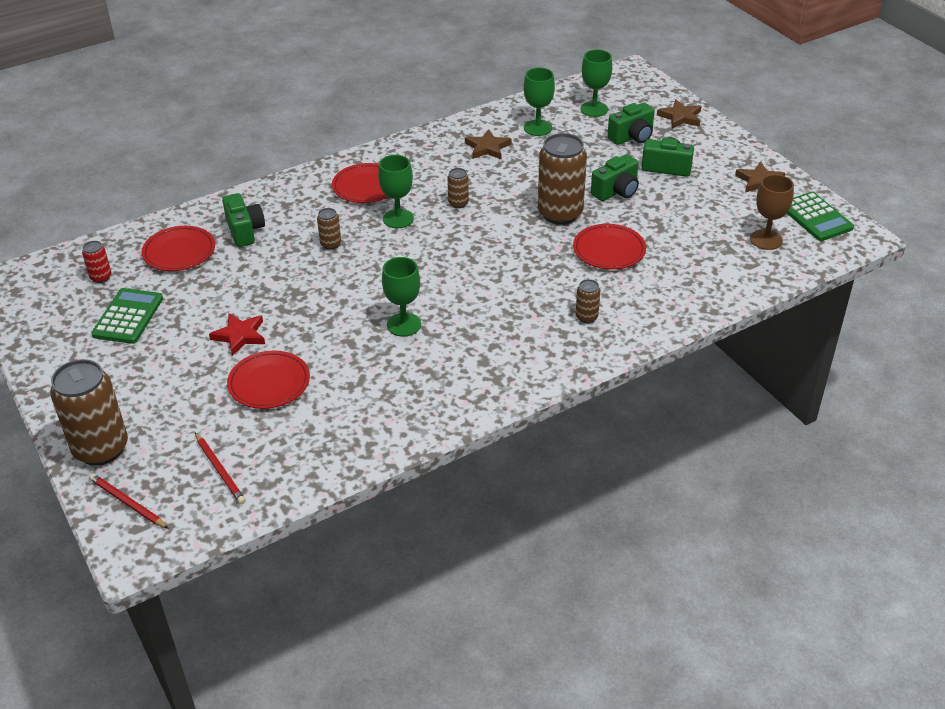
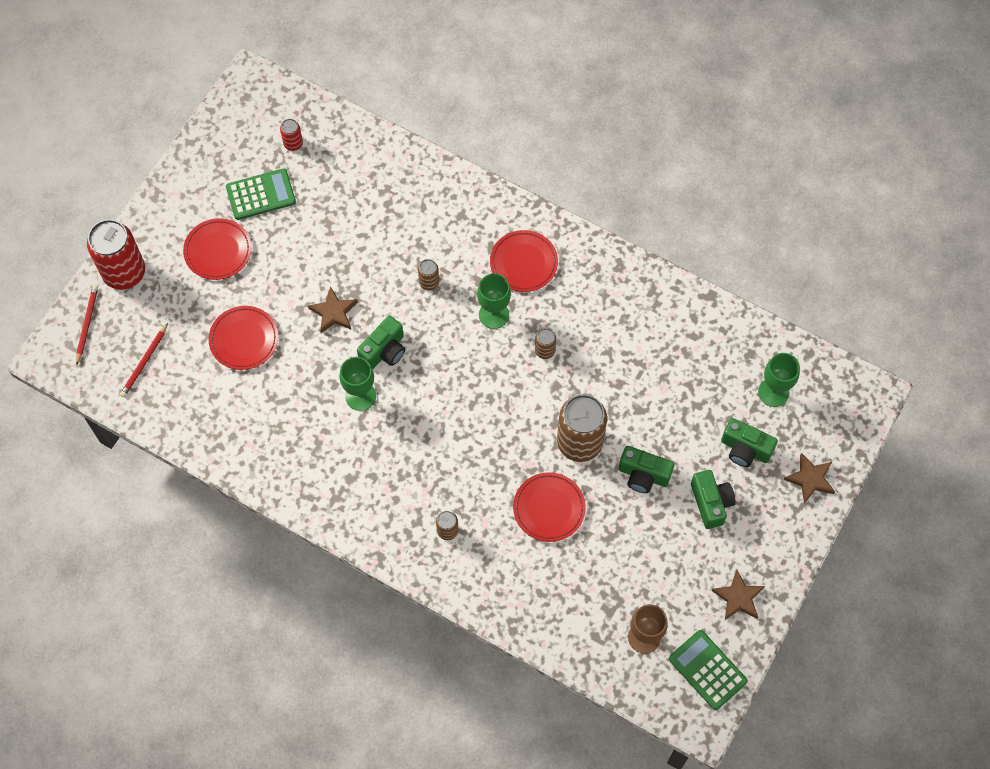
camera: 60 degrees right, 25 degrees up
(101, 449) = (124, 273): brown can -> red can
(179, 252) = (354, 177): red plate -> red plate (218, 251)
(240, 336) = (283, 286): red star -> none
(245, 231) = (408, 207): green camera -> green camera (384, 351)
(487, 148) = (646, 330): brown star -> brown star (333, 312)
(537, 128) = (707, 357): green goblet -> none
(816, 217) = (707, 670): green calculator -> green calculator turned 105 degrees clockwise

